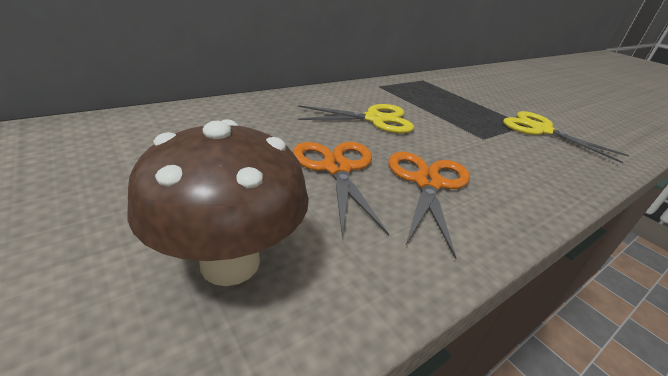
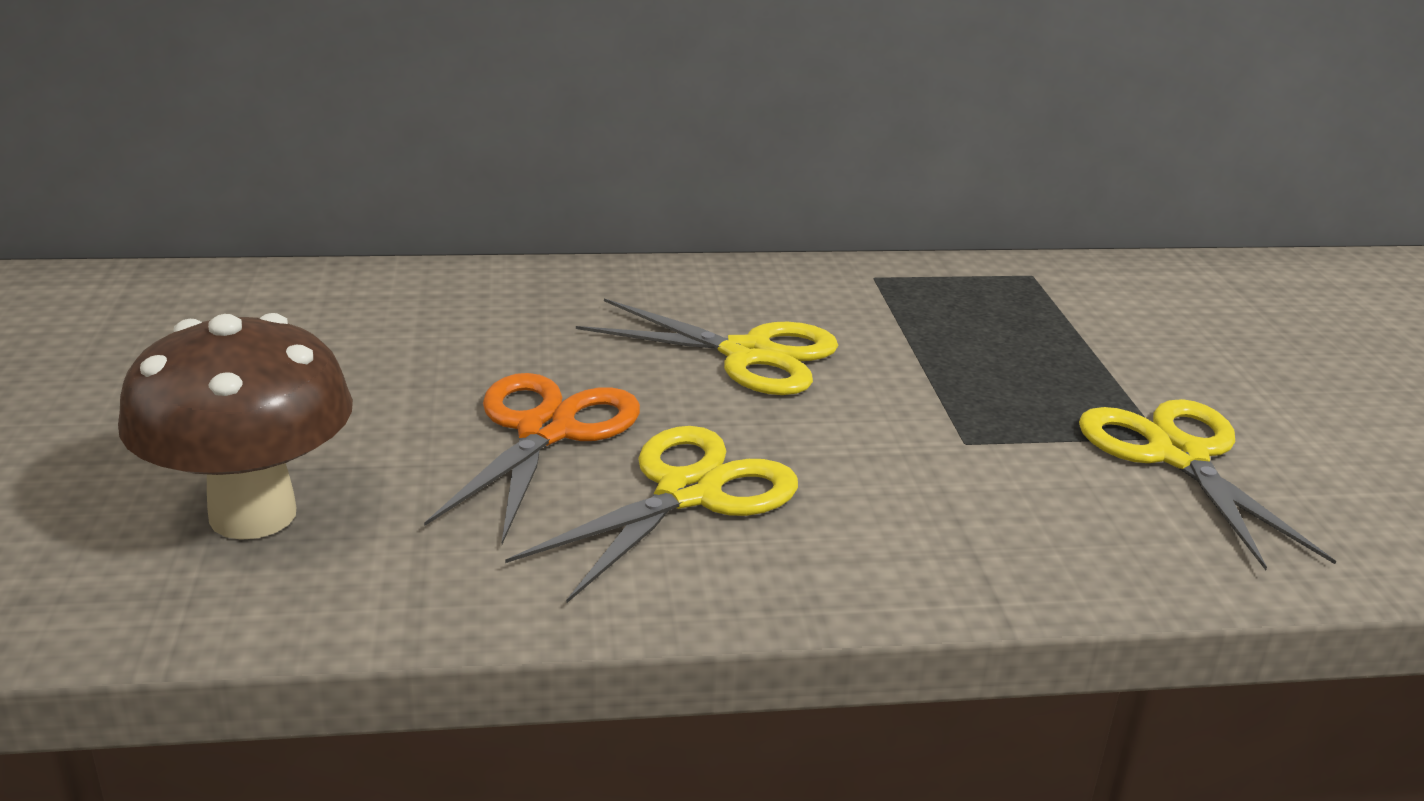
camera: 30 degrees right, 5 degrees down
(428, 183) = (689, 493): orange scissors -> yellow scissors

